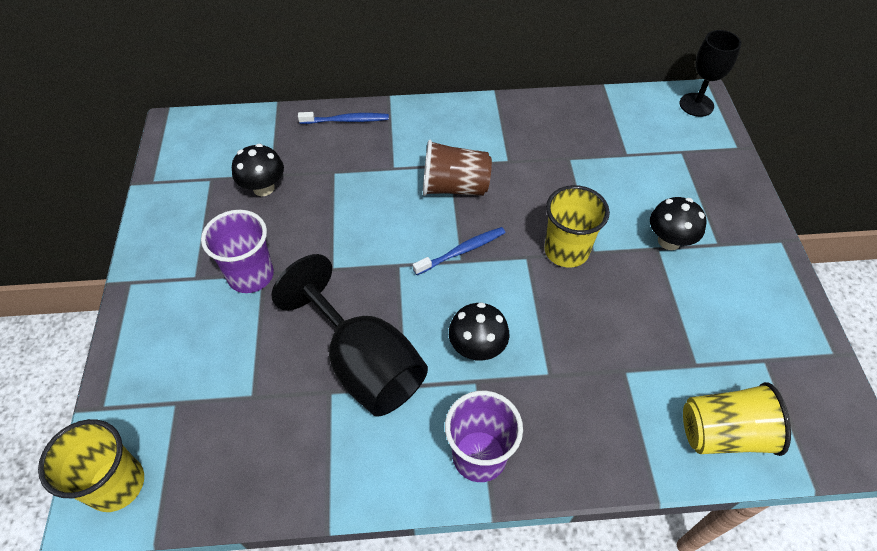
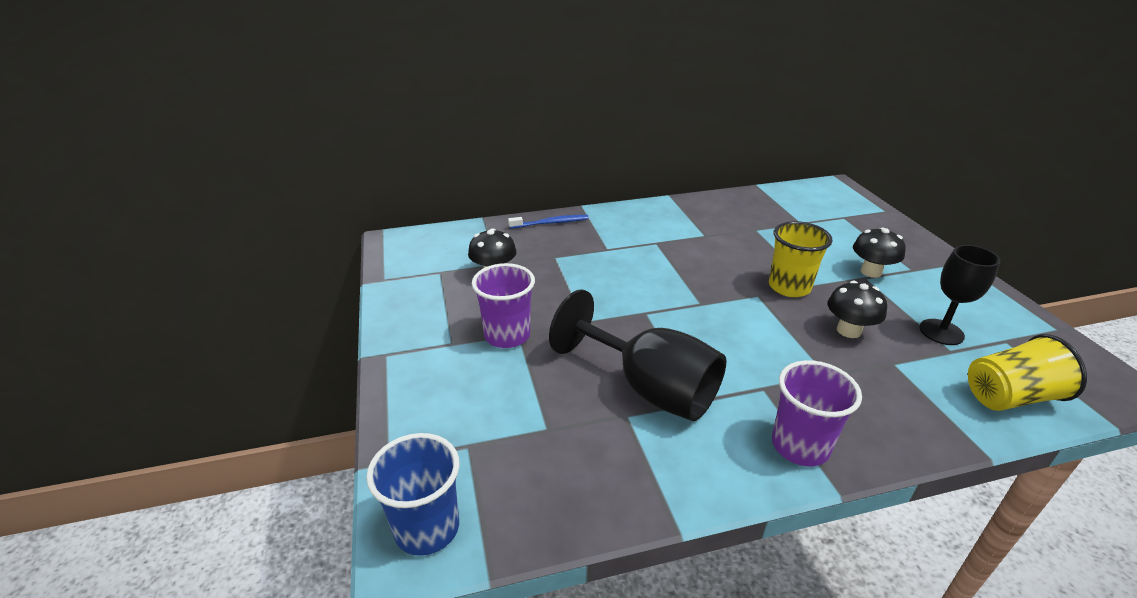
camera: 10 degrees left, 20 degrees down
(116, 484) = (427, 528): yellow cup -> blue cup
(454, 187) = (668, 256): brown cup -> none
(461, 251) = (698, 297): blue toothbrush -> none
(477, 348) = (750, 363): black mushroom -> black mushroom (848, 330)
(696, 105) = (836, 189): black goblet -> black goblet (941, 332)

